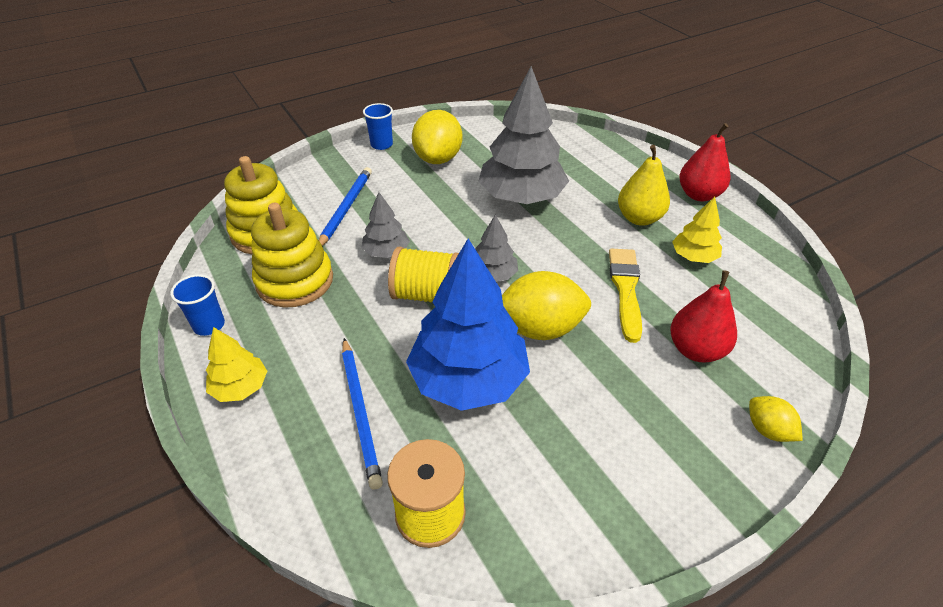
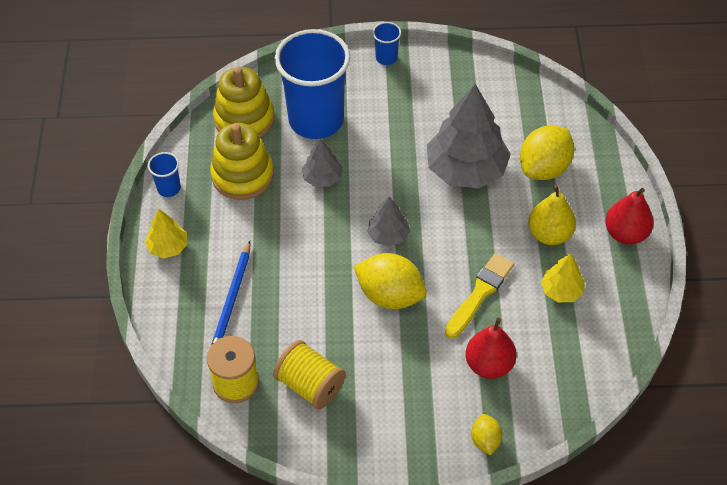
camera: 30 degrees right, 10 degrees up
(346, 208) = (316, 120): blue pencil -> blue cup
(426, 295) = (328, 230): yellow spool -> yellow spool (310, 385)
(438, 159) = (425, 95): yellow lemon -> yellow lemon (544, 168)
(468, 379) = (314, 310): blue tree -> none

